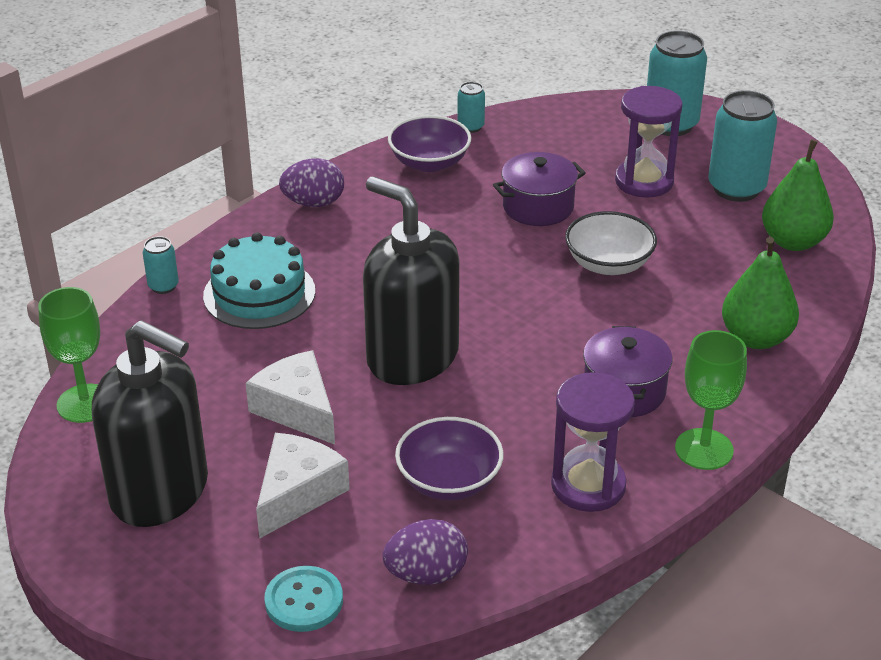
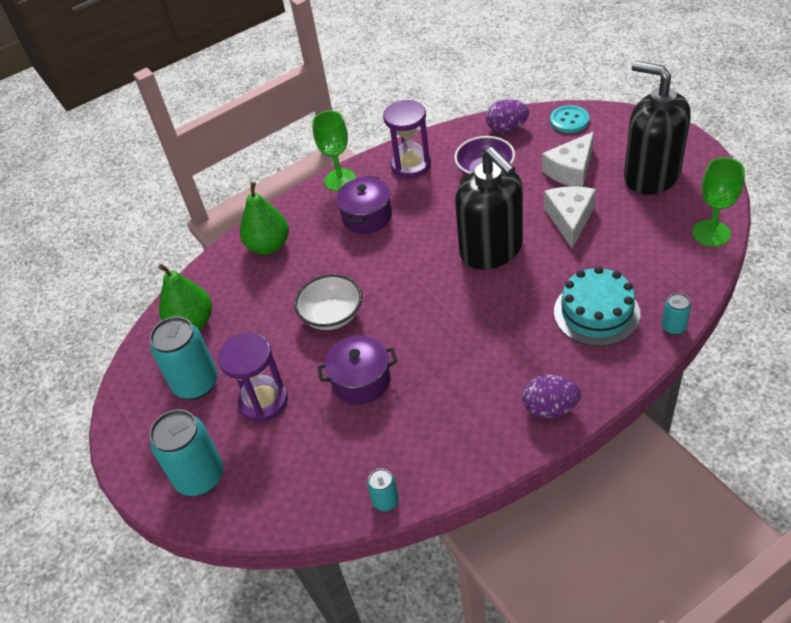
camera: 160 degrees left, 10 degrees up
(297, 409) = (570, 219): white cheese -> white cheese turned 150 degrees counterclockwise
(429, 163) = (438, 450): purple bowl -> none

